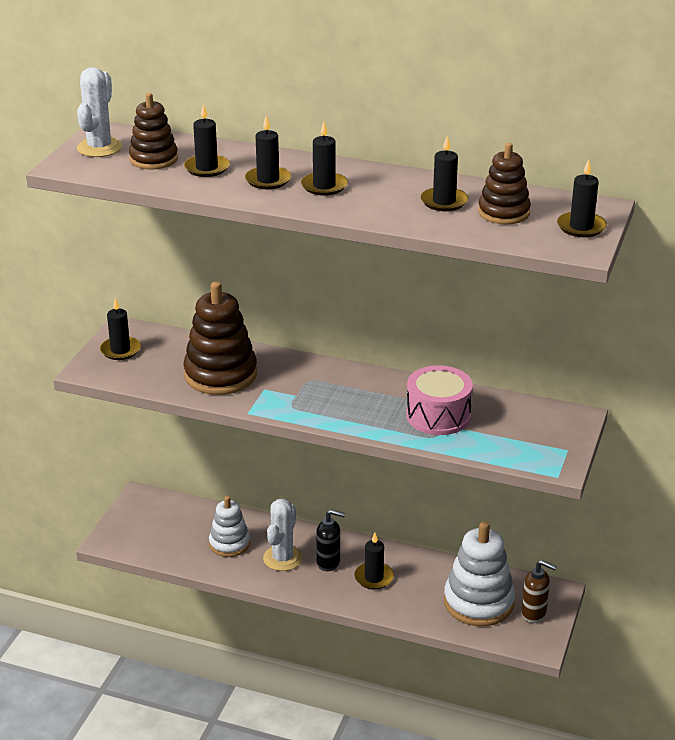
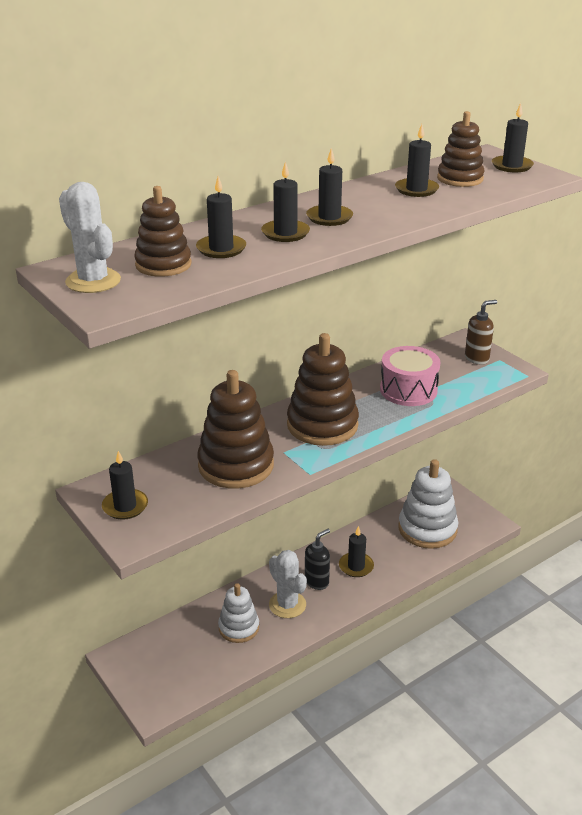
camera: 55 degrees left, 0 degrees up
(325, 392) = (322, 425): none -> brown stacking toy
(534, 614) = (460, 510): brown soap dispenser -> brown soap dispenser (477, 359)

